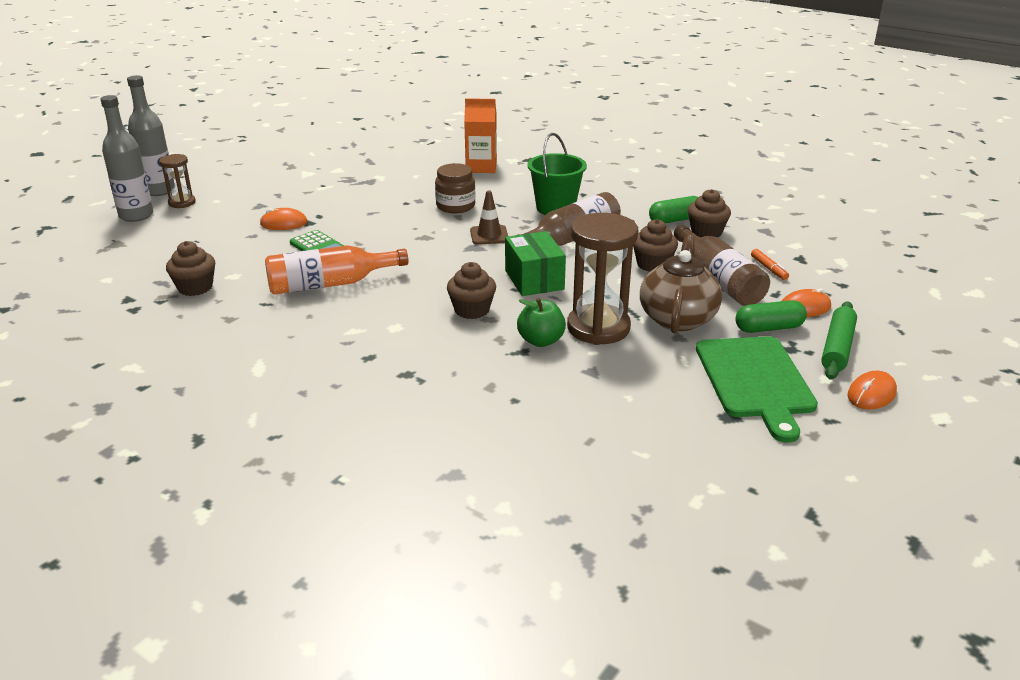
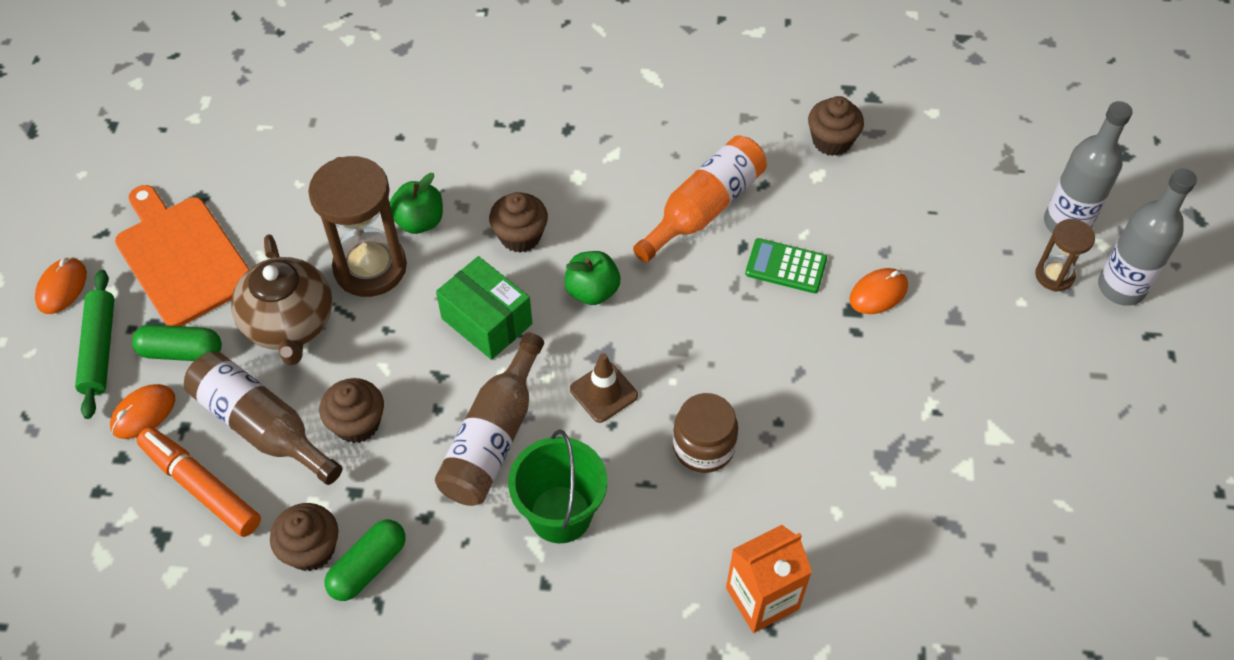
camera: 150 degrees right, 25 degrees up
(451, 272) = (592, 291): none -> green apple
(755, 381) = (181, 257): green cutting board -> orange cutting board
(768, 268) = (201, 486): orange marker -> orange marker, size x2.02
(769, 328) = (181, 351): green capsule -> green capsule turned 45 degrees clockwise

